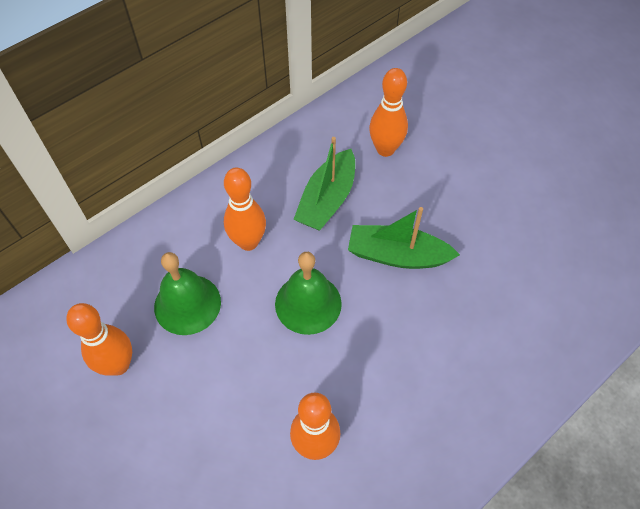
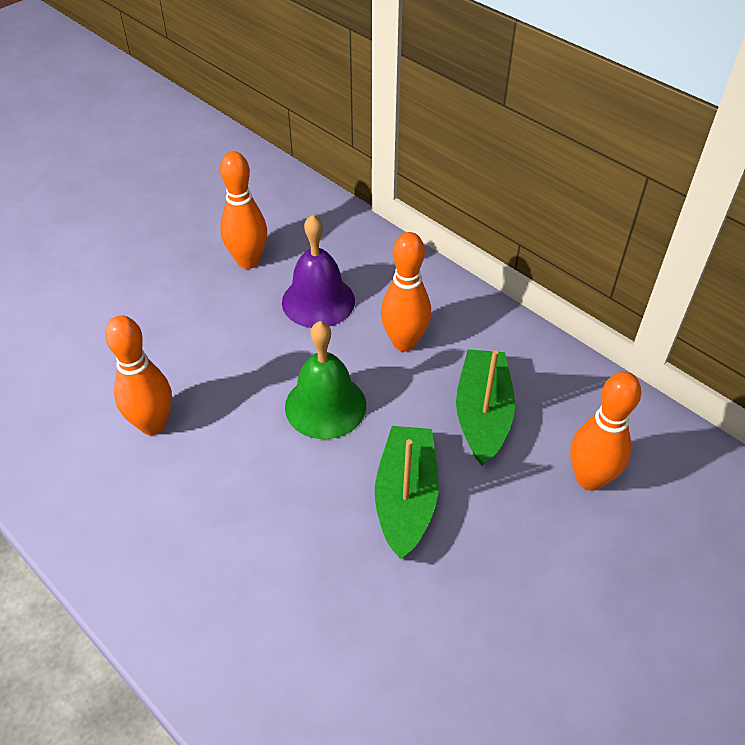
camera: 85 degrees right, 10 degrees down
(187, 304) = (318, 301): green bell -> purple bell
(327, 200) = (482, 414): green boat -> green boat turned 75 degrees clockwise

